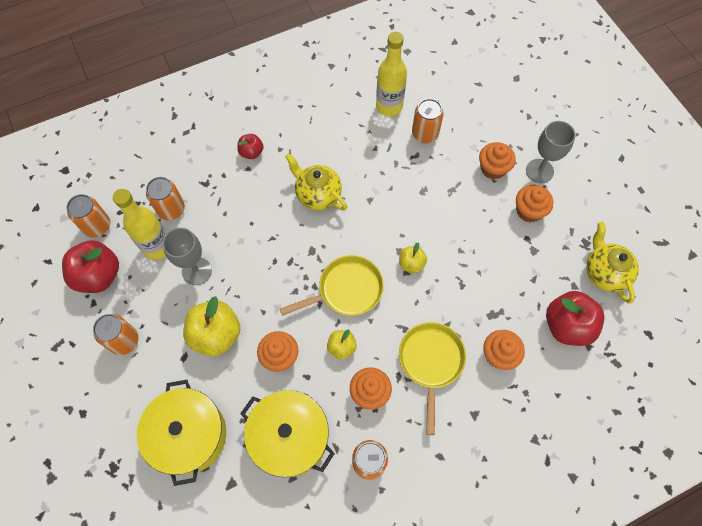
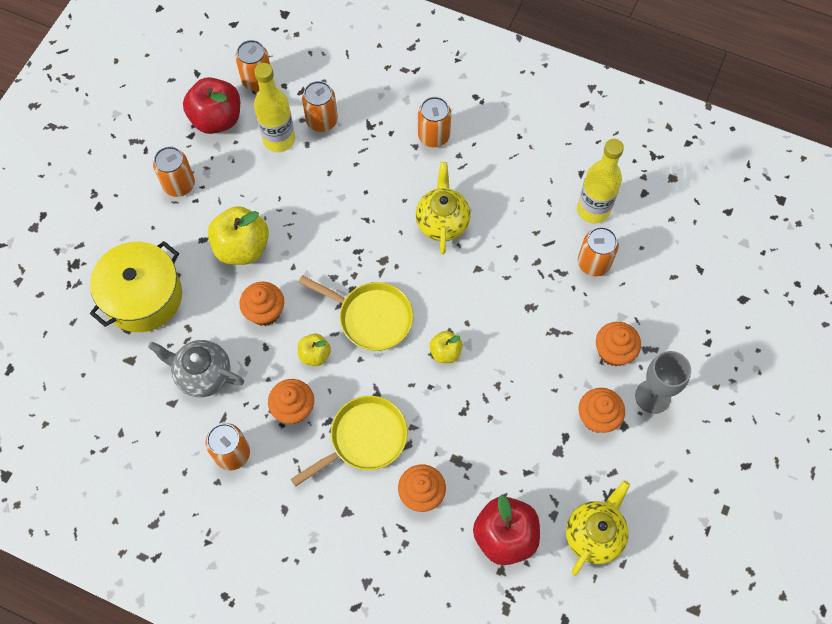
camera: 50 degrees right, 0 degrees up
(196, 271) = (284, 186): grey goblet -> none
(251, 152) = (433, 136): red apple -> orange can
(289, 437) = (203, 374): yellow pot -> grey teapot

